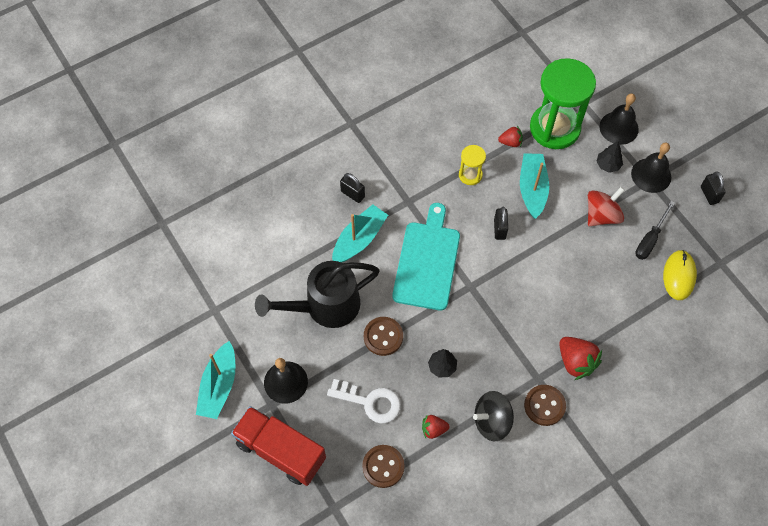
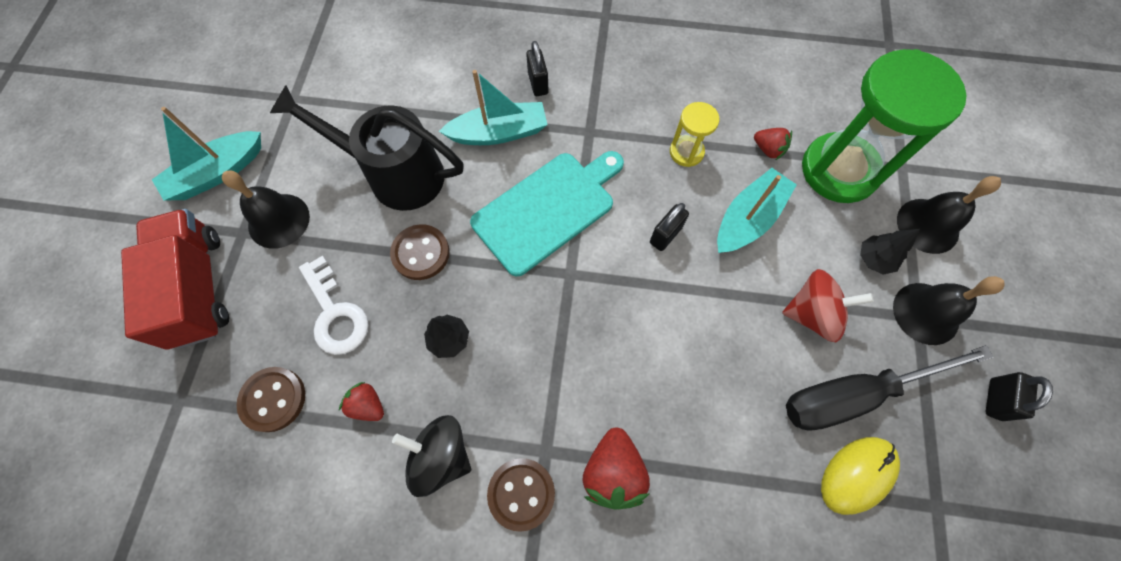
camera: 40 degrees right, 5 degrees up
(650, 239) = (855, 393): black screwdriver -> black screwdriver, size x1.74

